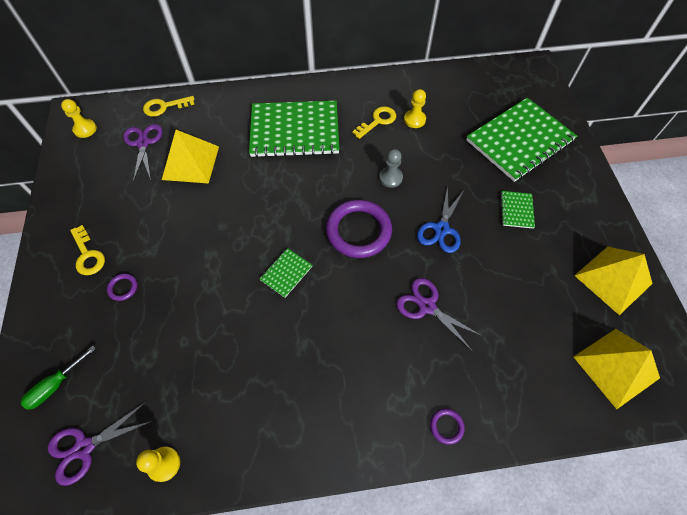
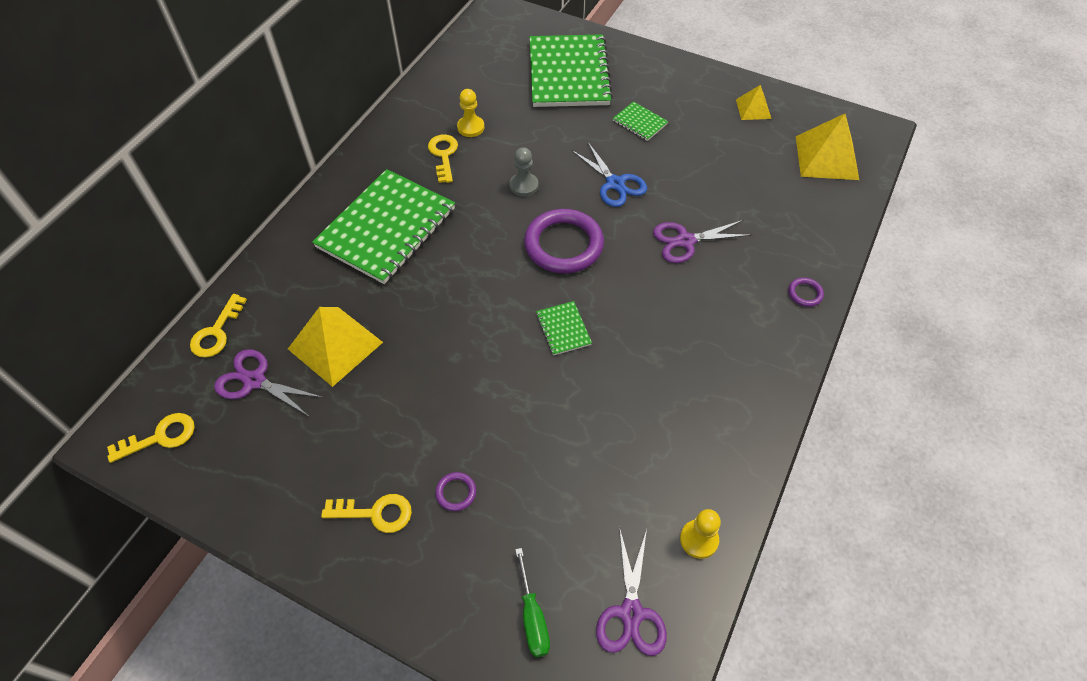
camera: 55 degrees left, 5 degrees down
(85, 129) = (160, 437): yellow pawn -> yellow key
(613, 279) = (753, 109): yellow pyramid -> yellow pyramid, size x0.56

